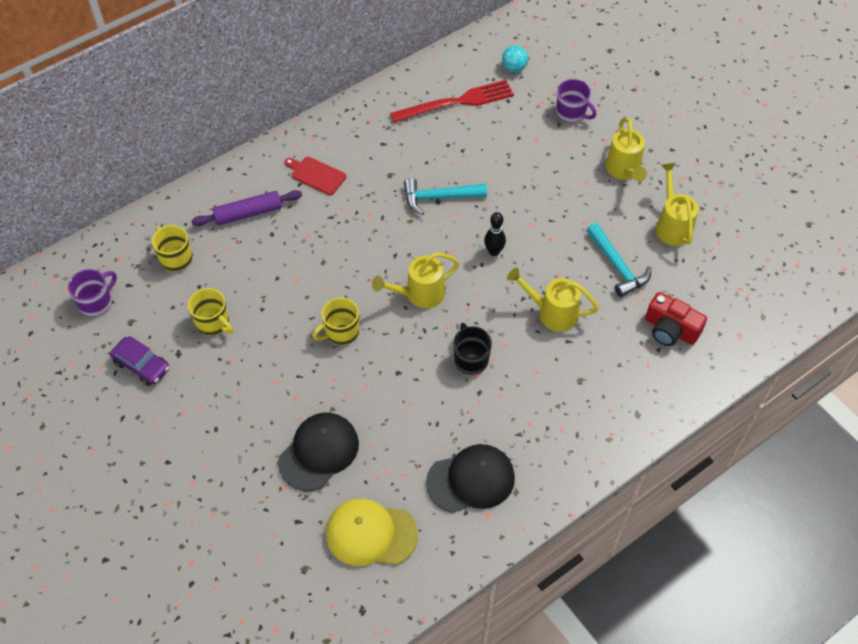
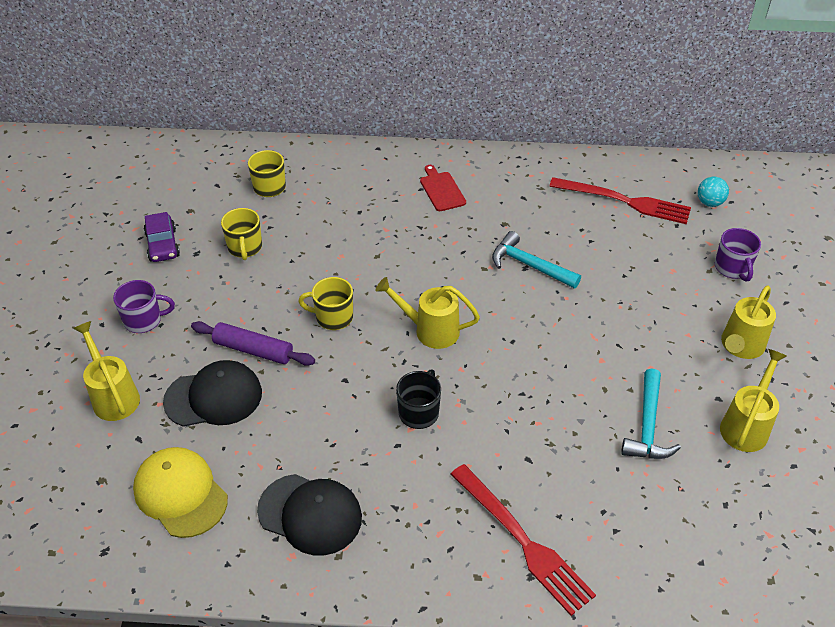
camera: 40 degrees right, 10 degrees down
(96, 302) = (182, 183): purple mug -> purple mug (144, 320)
(248, 213) = (357, 187): purple rolling pin -> purple rolling pin (253, 350)
(494, 251) = (535, 338): black bowling pin -> none
(552, 313) = (537, 424): yellow watering can -> yellow watering can (113, 396)
(613, 397) = (522, 541): none -> red fork
(670, 329) = (647, 521): red camera -> none

